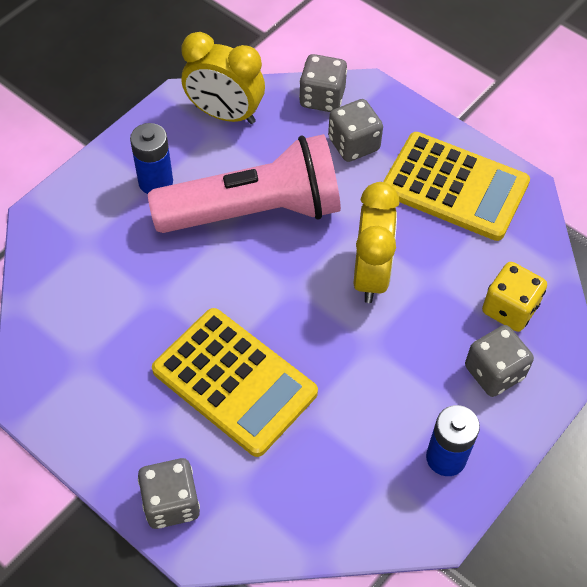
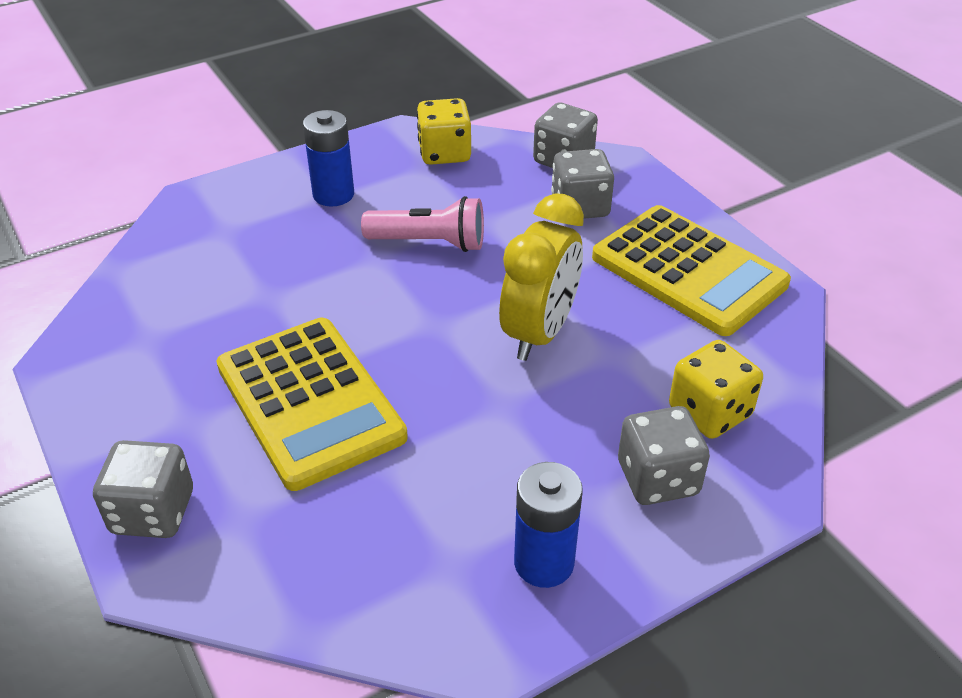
camera: 20 degrees right, 15 degrees down
(225, 114) = (444, 153): yellow clock -> yellow dice
(254, 211) = (429, 243): pink flashlight -> pink flashlight, size x0.52

